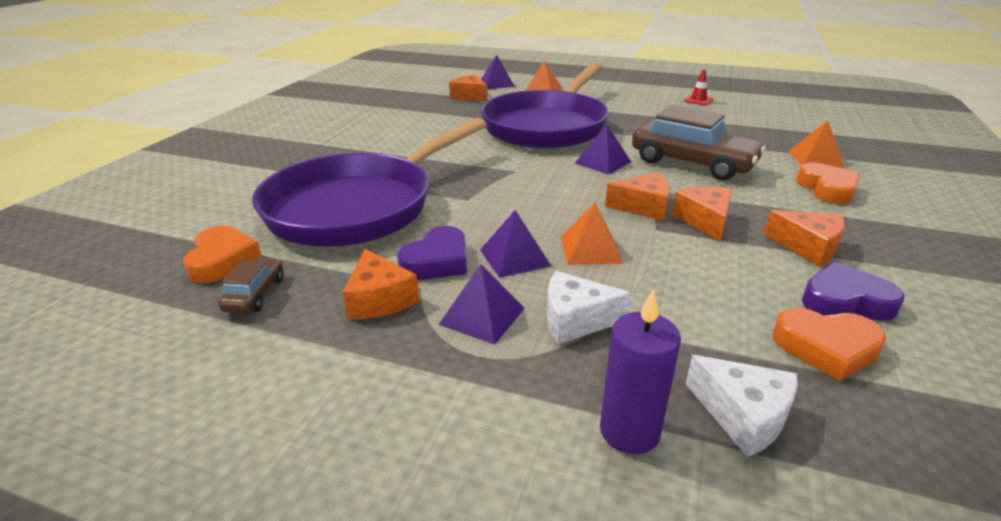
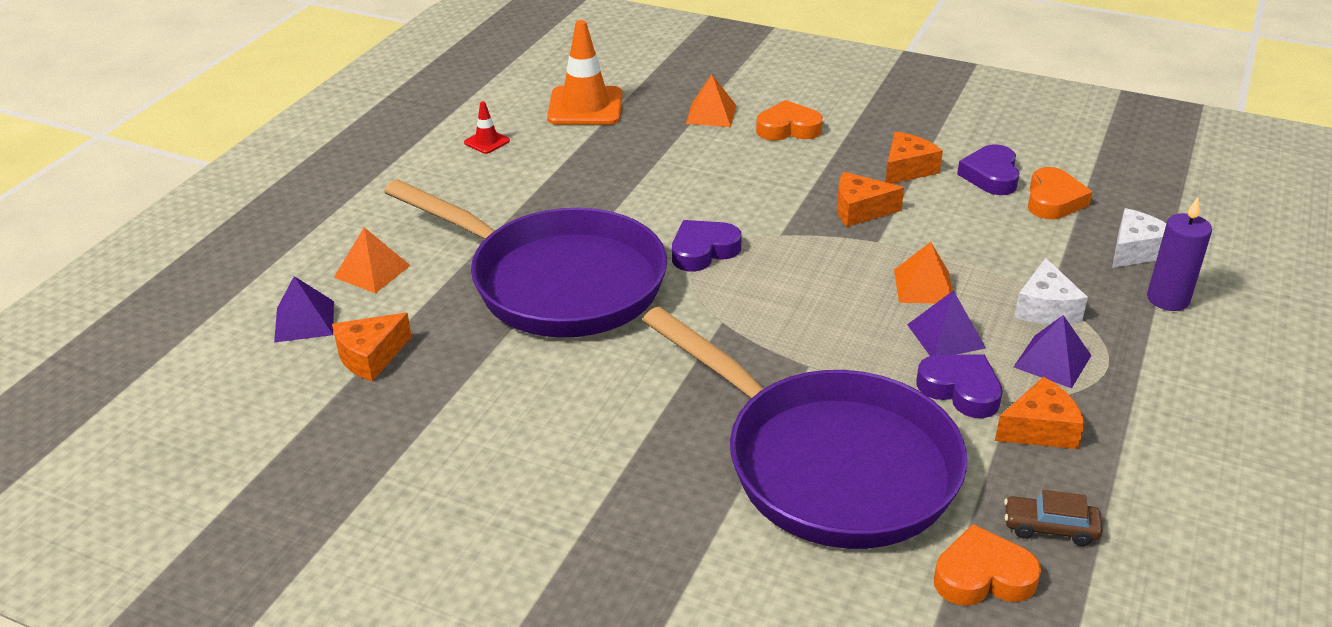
camera: 85 degrees left, 5 degrees up
(603, 162) = (703, 251): purple pyramid -> purple heart
(643, 207) = (829, 241): orange cheese -> none
(692, 163) = (713, 189): brown car -> none
(776, 120) = (585, 106): none -> orange traffic cone

